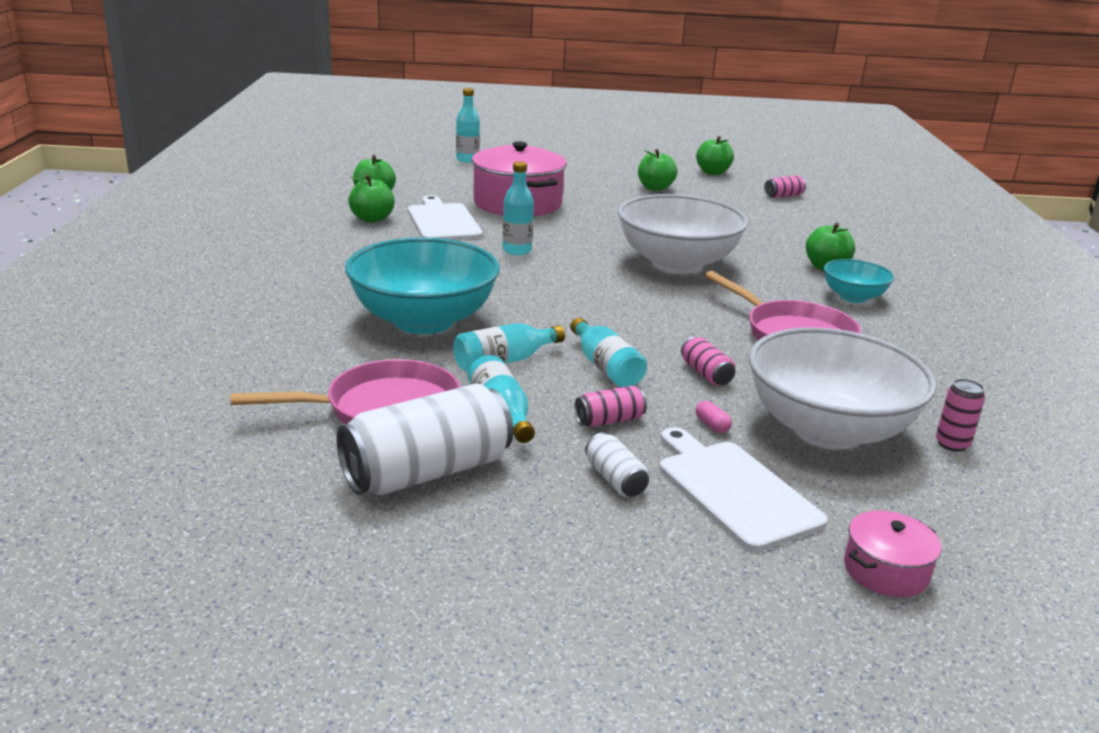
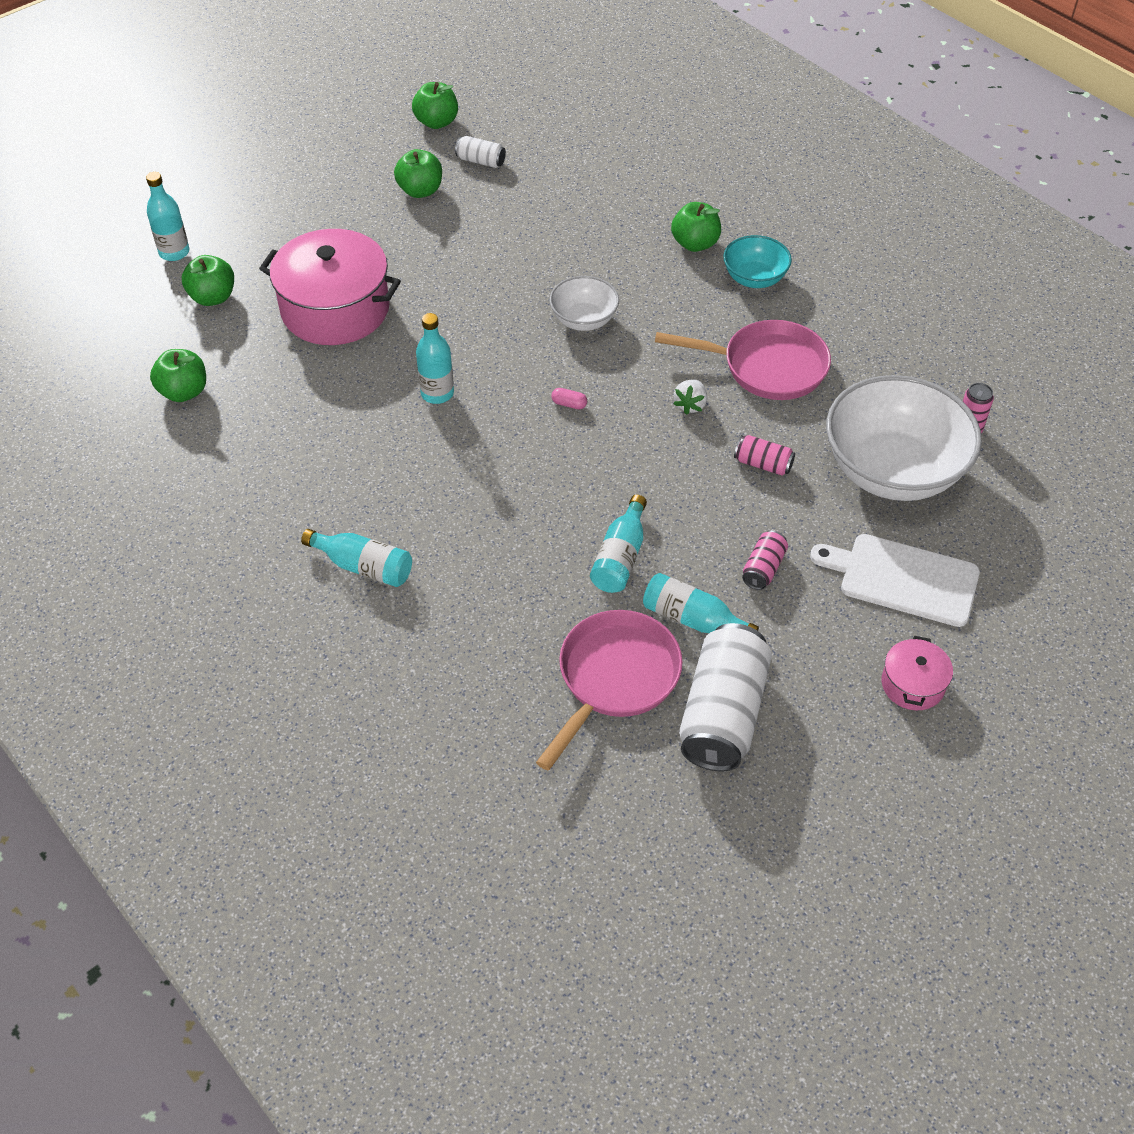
camera: 40 degrees left, 25 degrees up
(372, 219) = (242, 435): green apple -> green apple (213, 297)
(423, 321) = (499, 554): turquoise bowl -> none
(442, 221) = (312, 391): white cutting board -> none
(605, 367) = (693, 509): turquoise bottle -> turquoise bottle (363, 566)
(615, 479) = (832, 625): white can -> white can (481, 161)
(677, 264) = (584, 320): white bowl -> white bowl, size x0.50
(693, 325) = (690, 405): none -> white strawberry
(712, 425) = (826, 522): pink capsule -> pink capsule (569, 404)
(783, 196) = (543, 131): pink can -> none
(886, 571) = (1037, 585): pink pot -> pink pot (912, 684)

